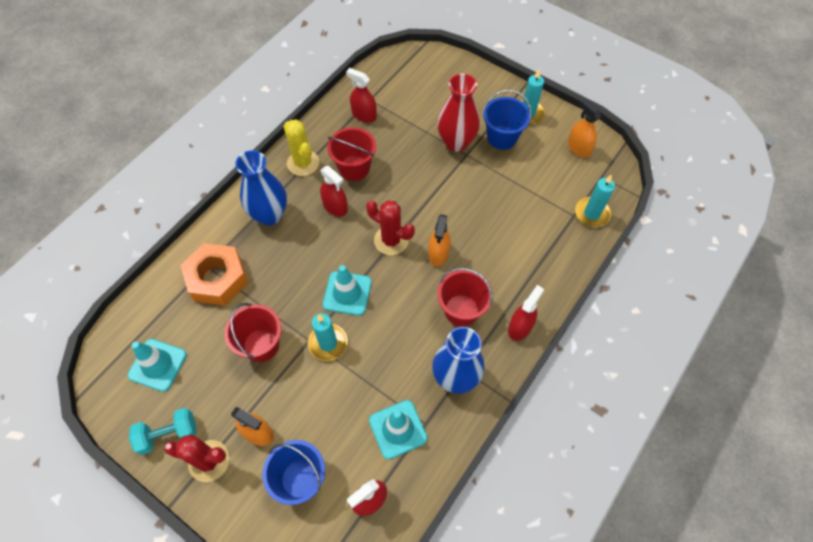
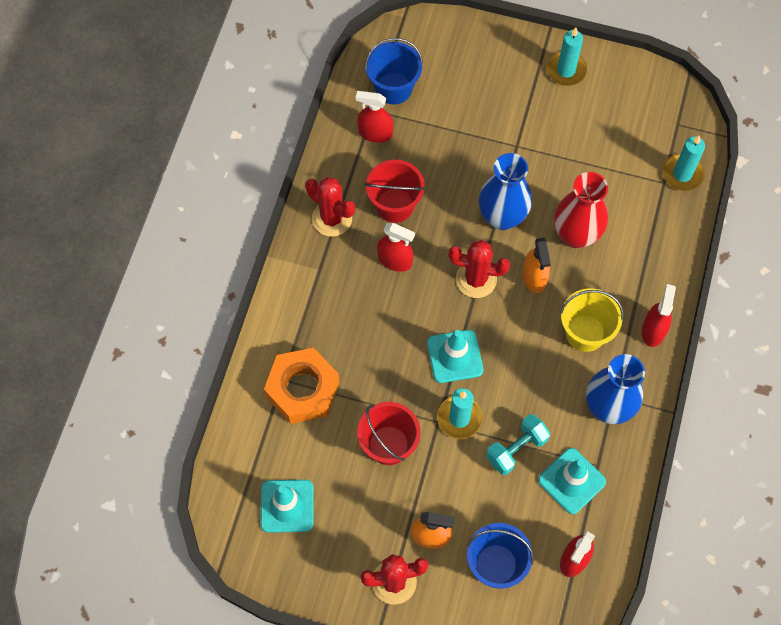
camera: 20 degrees left, 5 degrees up
(168, 434) = (338, 572): turquoise dumbbell -> turquoise dumbbell (516, 449)
(270, 215) = (324, 295): blue vase -> blue vase (502, 217)
(303, 163) = (332, 218): yellow cactus -> red cactus
(456, 142) = (498, 134): red vase -> red vase (576, 235)
(461, 310) = (585, 333): red bucket -> yellow bucket
(502, 137) = (548, 111): blue bucket -> blue bucket (393, 88)
(578, 148) = (640, 97): orange spray bottle -> none

